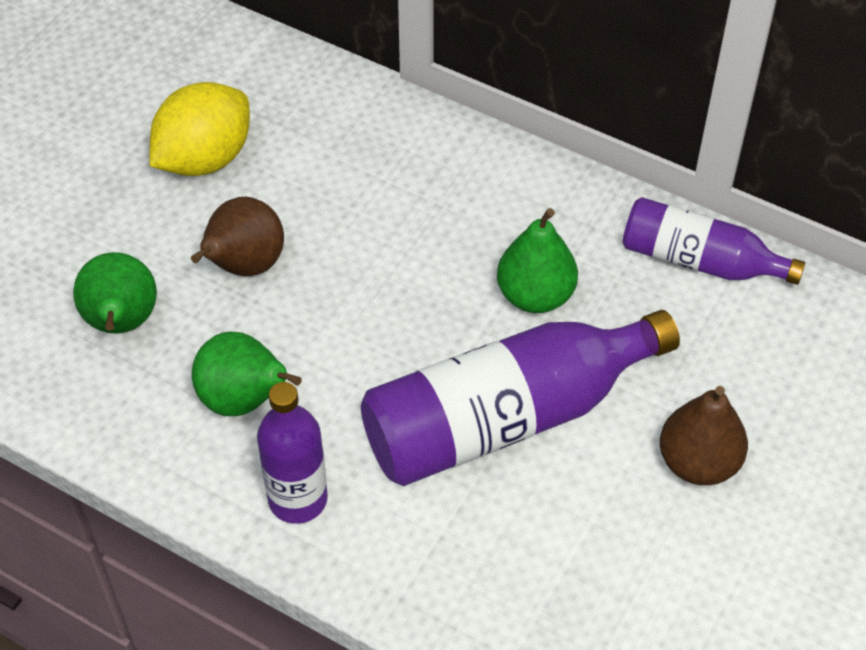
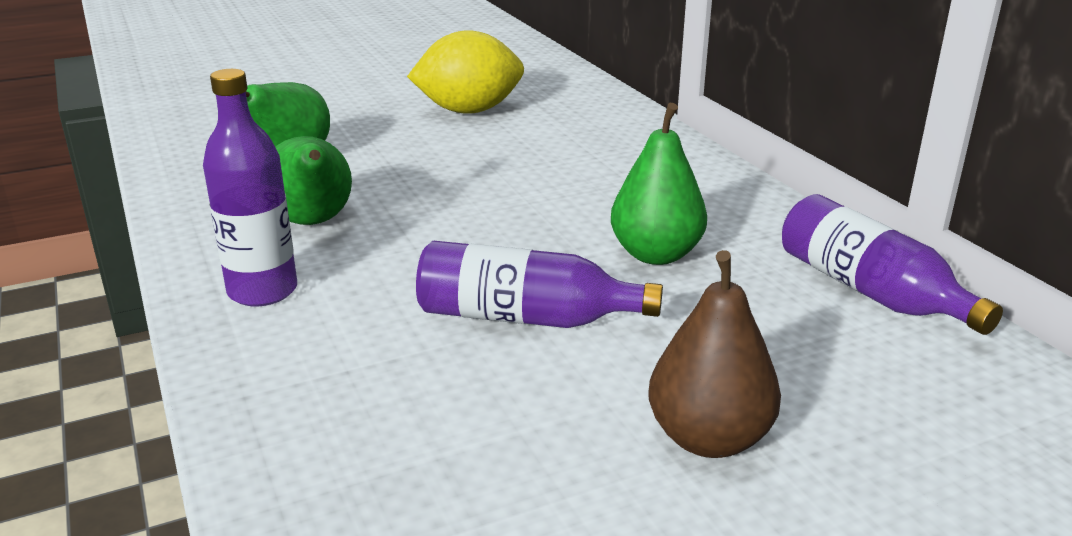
camera: 35 degrees right, 25 degrees down
(244, 266) = (421, 161): brown pear -> none
(506, 418) = (525, 318): purple bottle -> purple bottle, size x0.59

